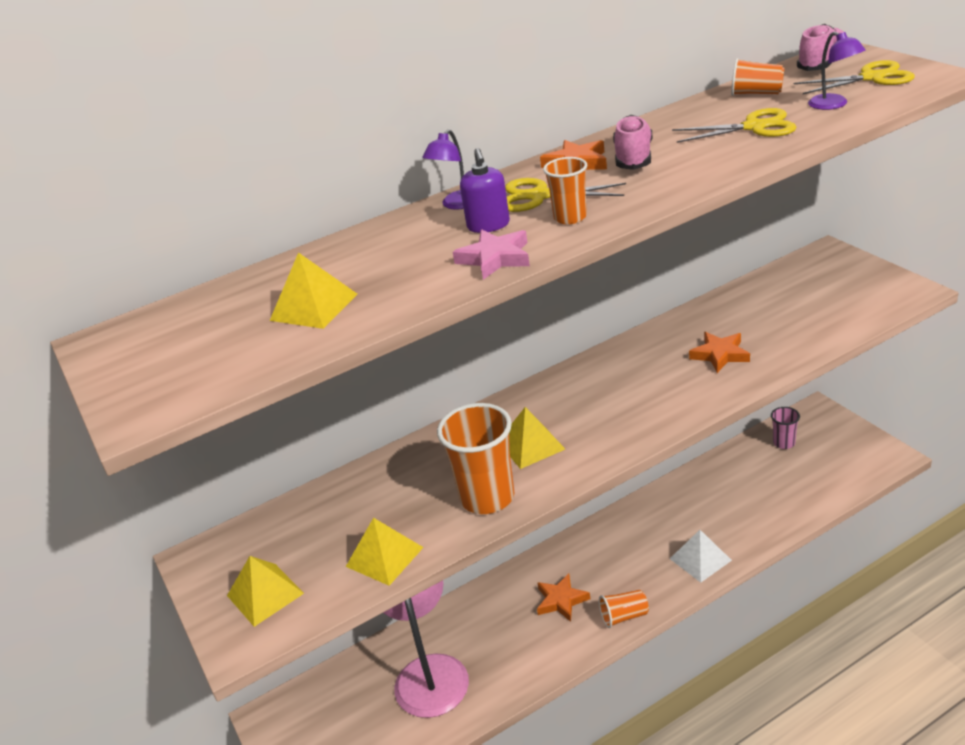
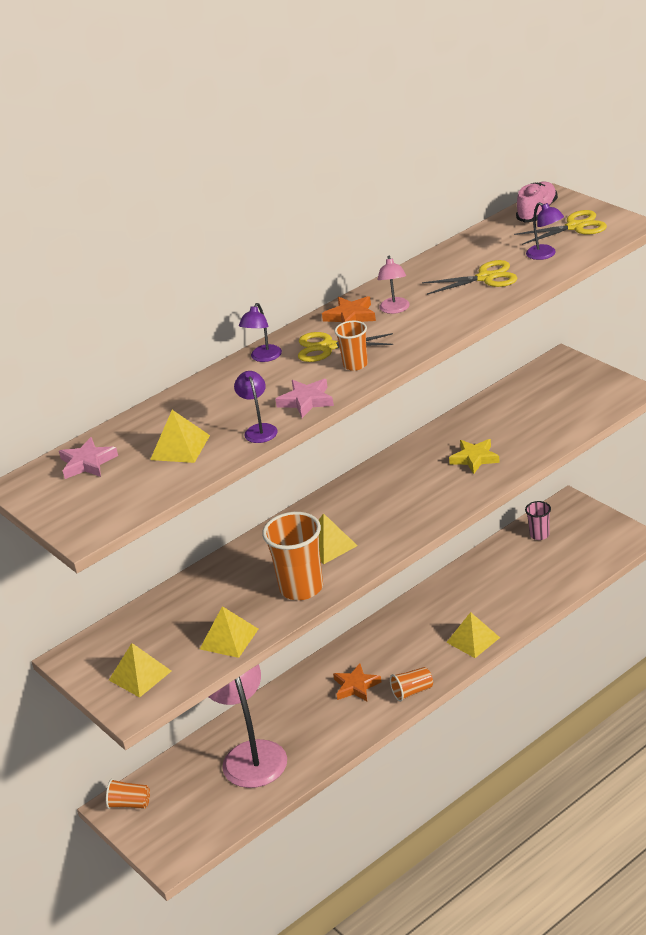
camera: 10 degrees left, 0 degrees up
(192, 318) = (87, 463): none -> pink star
(422, 291) = (259, 429): none -> purple lamp
(488, 225) = (294, 374): purple soap dispenser -> none
(633, 158) = (395, 309): pink shoe -> pink lamp
(700, 559) = (473, 640): white pyramid -> yellow pyramid
(720, 355) = (474, 458): orange star -> yellow star
(756, 93) = (485, 244): orange cup -> orange cup (130, 804)

